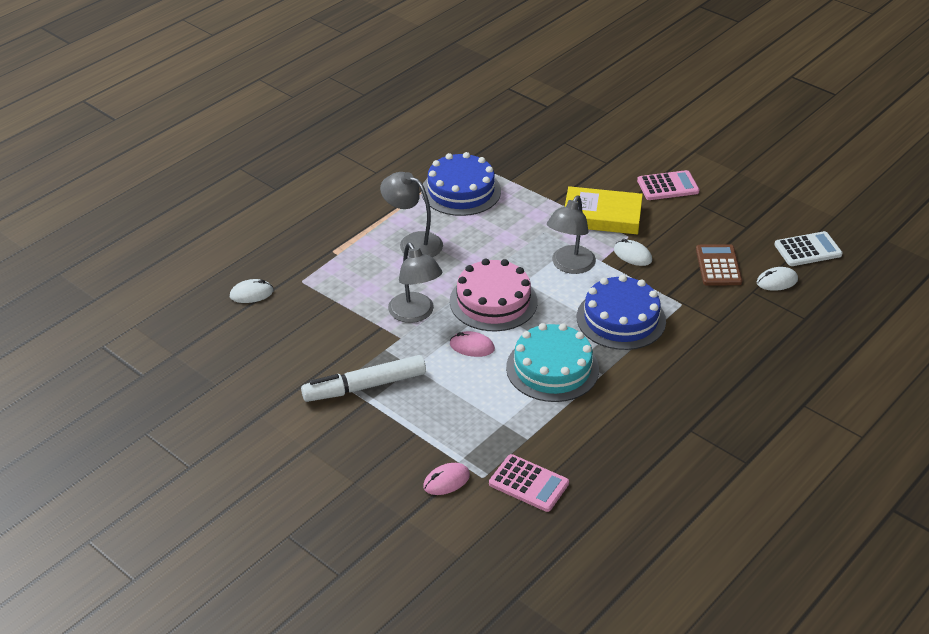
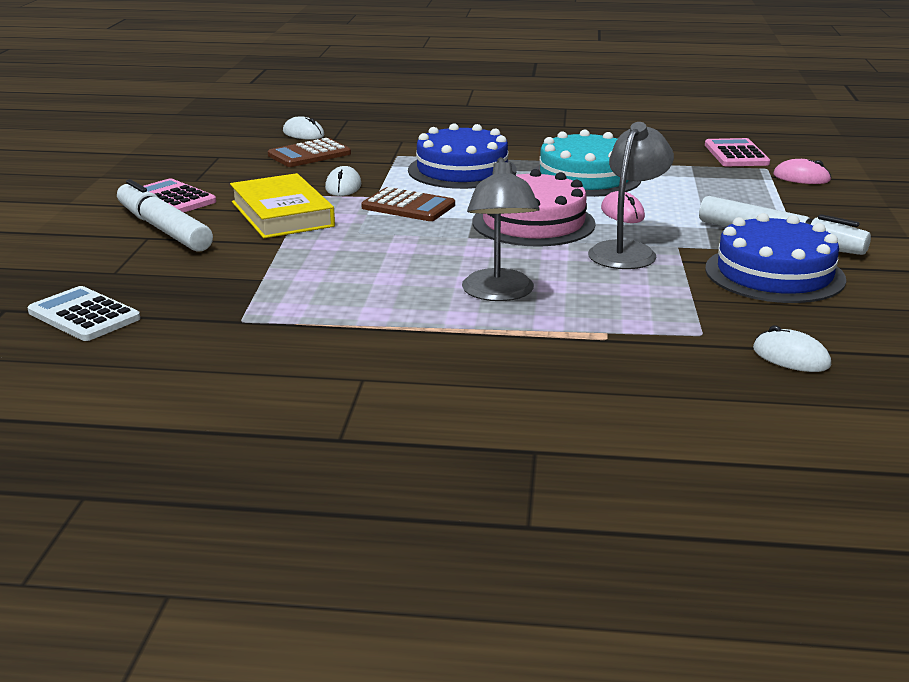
camera: 125 degrees left, 15 degrees down
(461, 191) = (332, 301): blue cake -> blue cake (774, 274)
(569, 266) = (408, 206): grey lamp -> brown calculator
(615, 170) = (164, 229): none -> white marker
(807, 250) = (231, 132): white calculator -> white calculator (84, 315)

